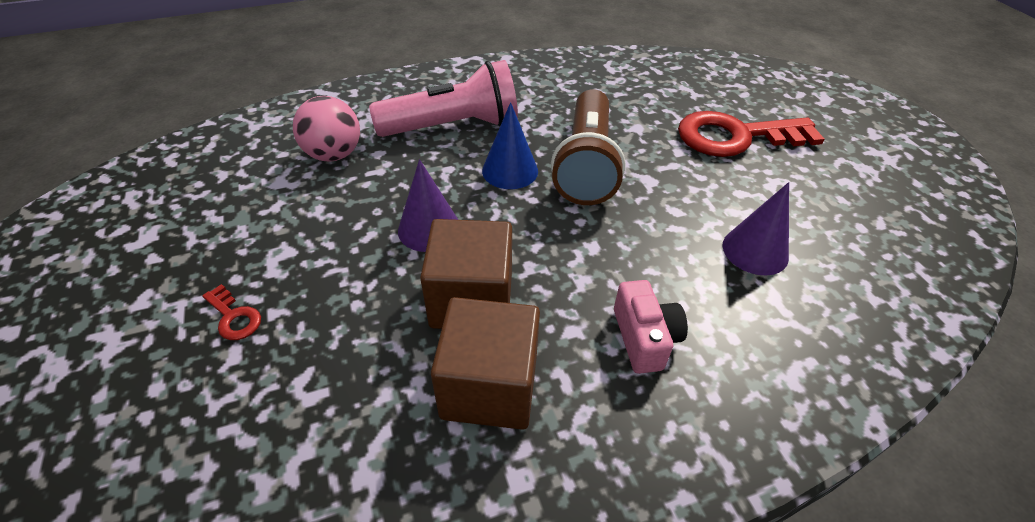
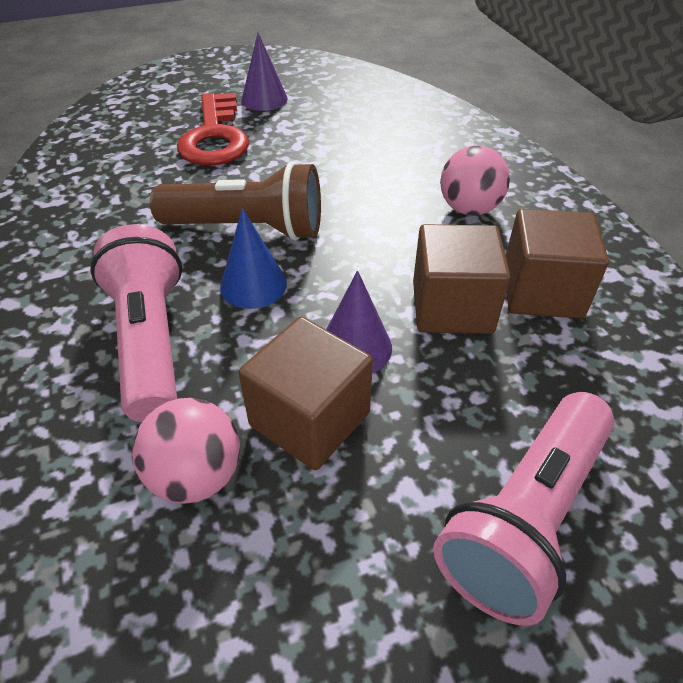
camera: 90 degrees left, 0 degrees up
(234, 317) = (525, 518): red key -> pink flashlight
(363, 203) = (309, 419): none -> brown cube
(644, 338) = (469, 209): pink camera -> pink ball
(755, 251) = (367, 149): purple cone -> purple cone (264, 99)

